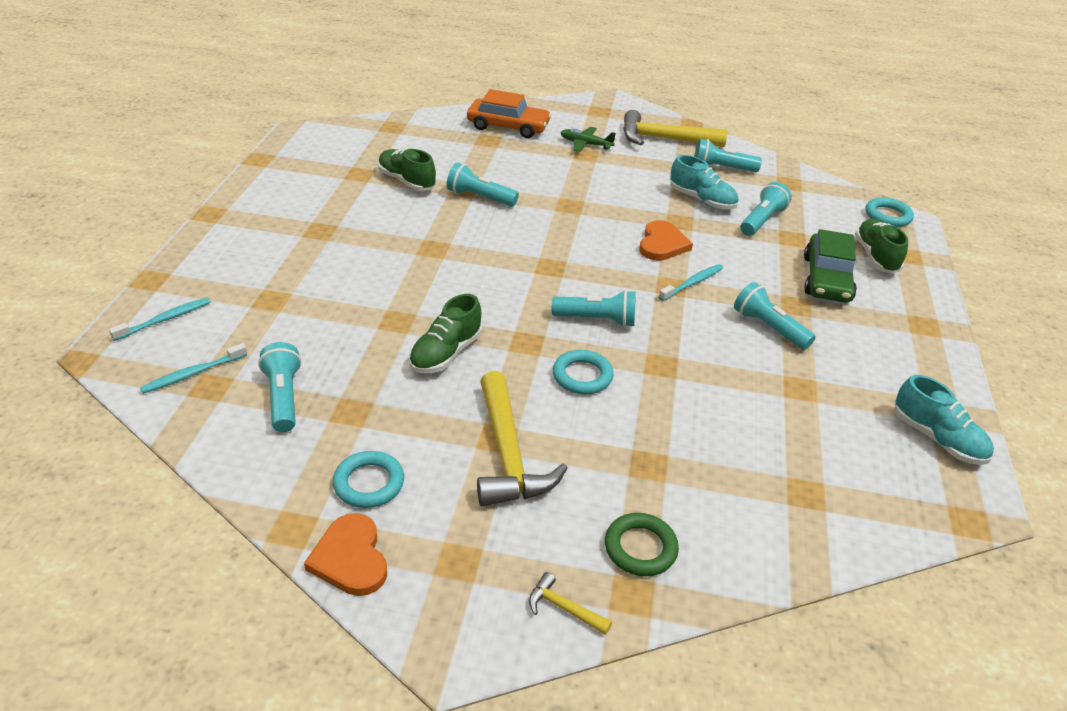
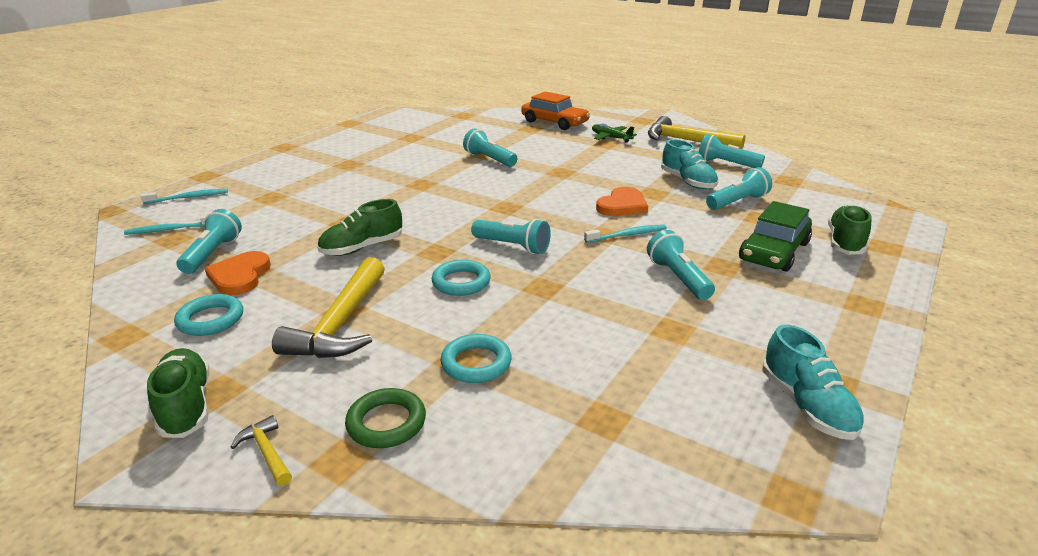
camera: 25 degrees right, 10 degrees down
(350, 558) = (139, 367): orange heart -> orange heart (240, 276)
(406, 181) = (442, 144): green shoe -> green shoe (186, 406)
(887, 216) = (883, 215): turquoise ring -> turquoise ring (476, 363)

